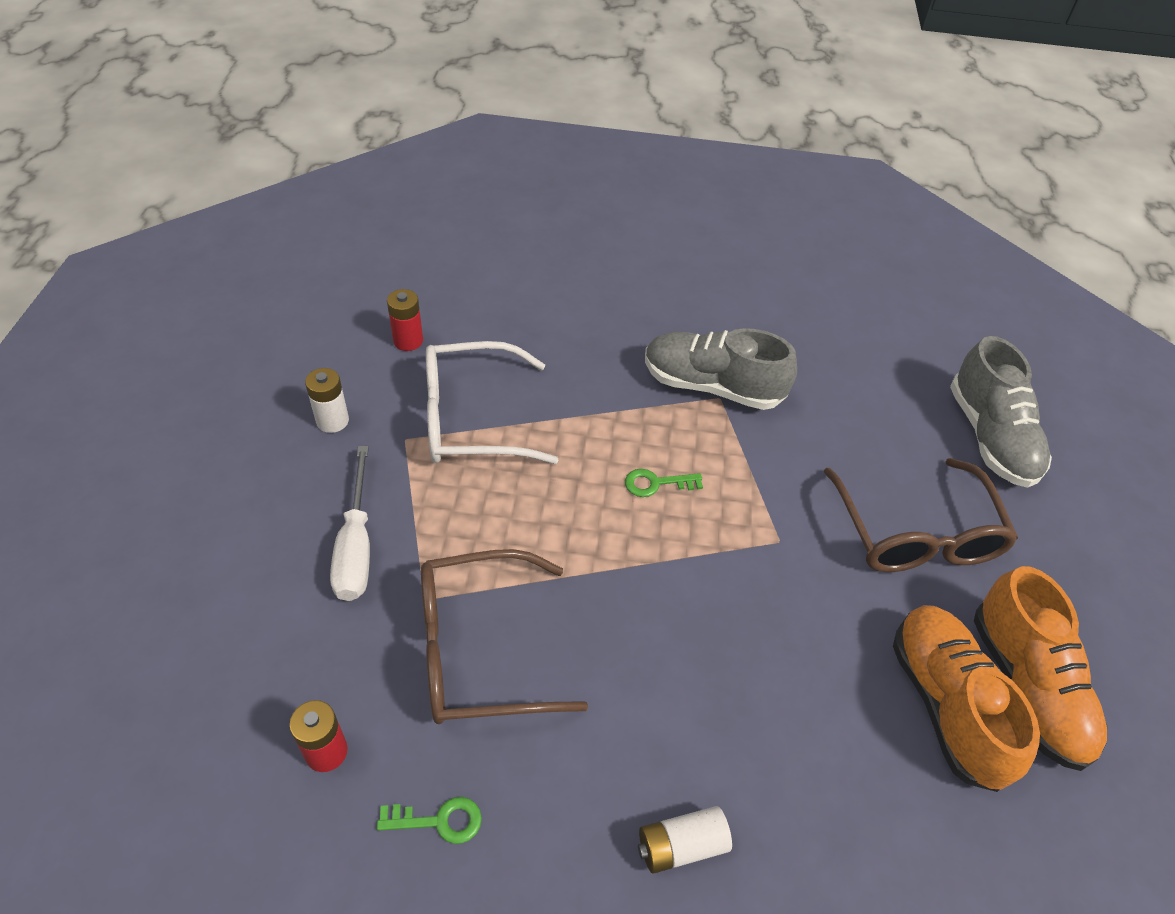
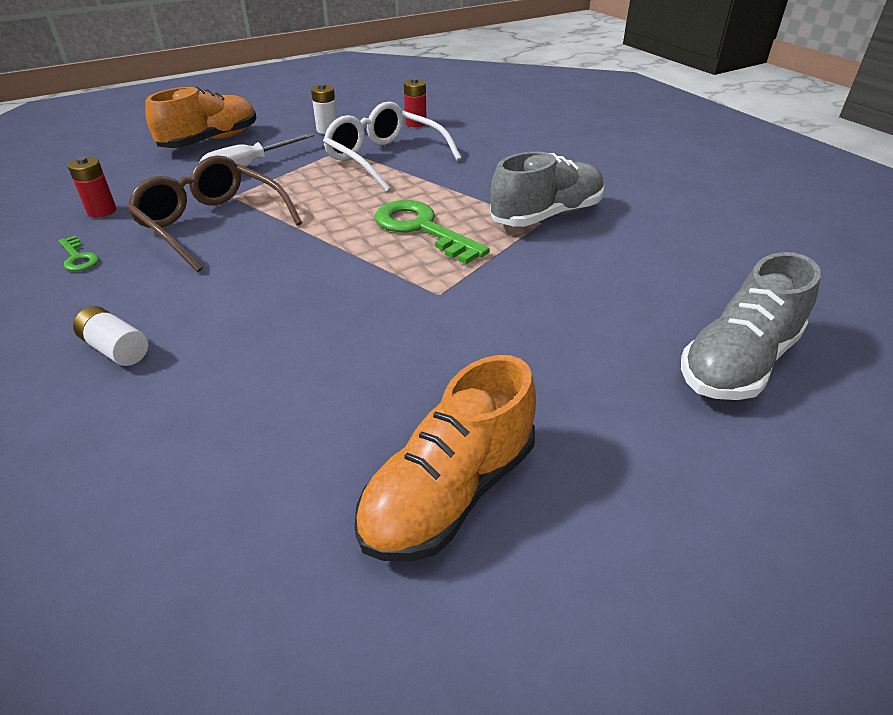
camera: 55 degrees right, 10 degrees down
(656, 483) = (422, 229): green key -> green key, size x2.04
(712, 386) = (546, 215): grey shoe -> grey shoe turned 75 degrees clockwise
(915, 533) = (545, 357): brown glasses -> none
(945, 704) = (369, 441): orange shoe -> orange shoe (210, 141)

